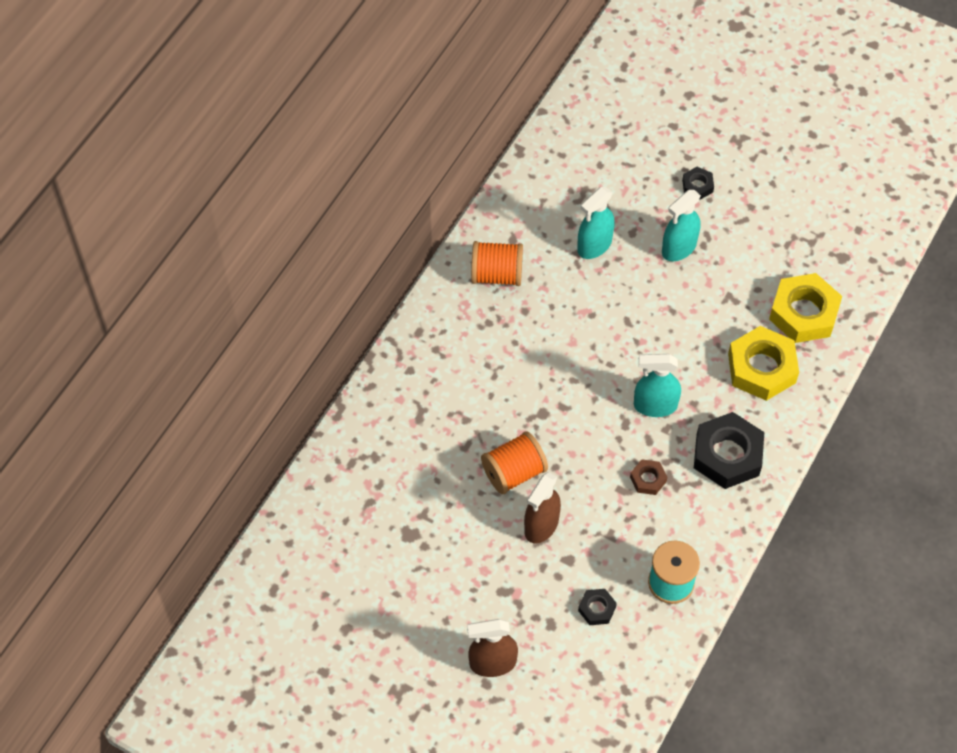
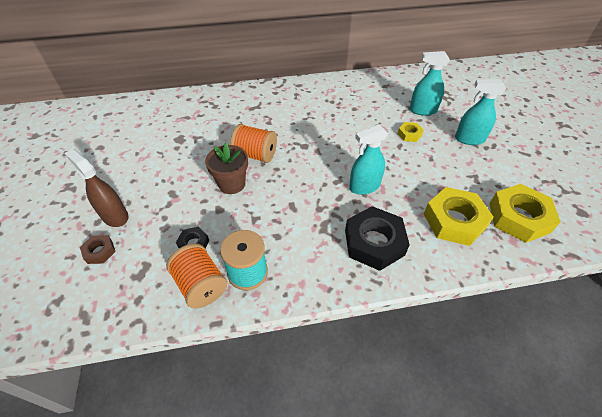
camera: 50 degrees right, 10 degrees down
(497, 274) = (360, 90): orange spool -> orange spool (201, 285)
(541, 525) = (232, 184): brown spray bottle -> brown flower pot
(620, 296) = (409, 134): none -> yellow nut
(648, 479) = (312, 213): brown nut -> brown nut (99, 251)
(655, 405) = (364, 186): turquoise spray bottle -> turquoise spray bottle turned 75 degrees counterclockwise
(697, 186) = (513, 125): black nut -> none

